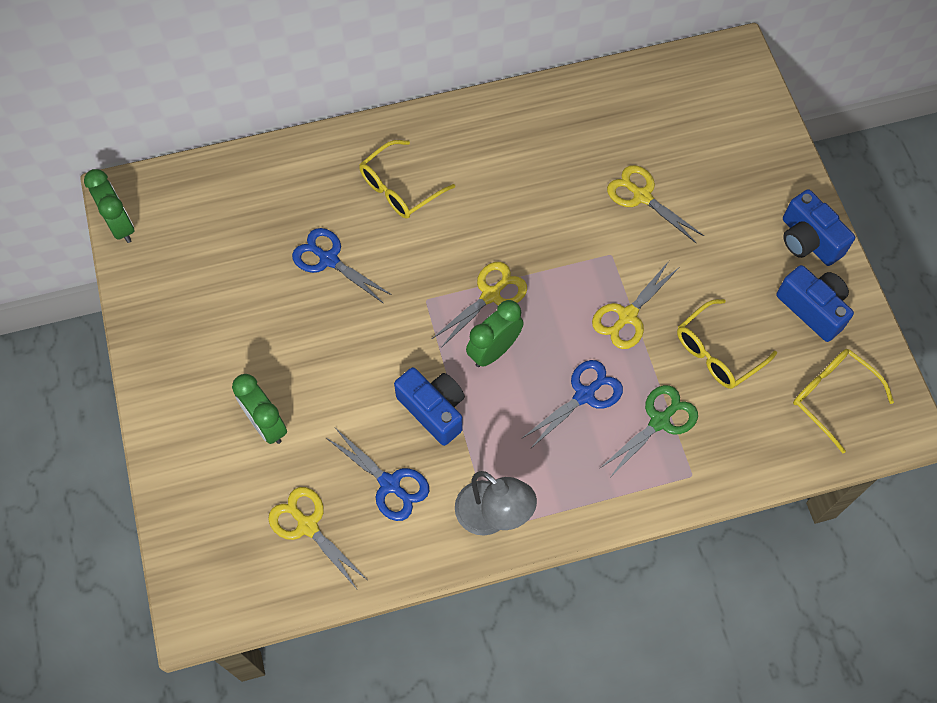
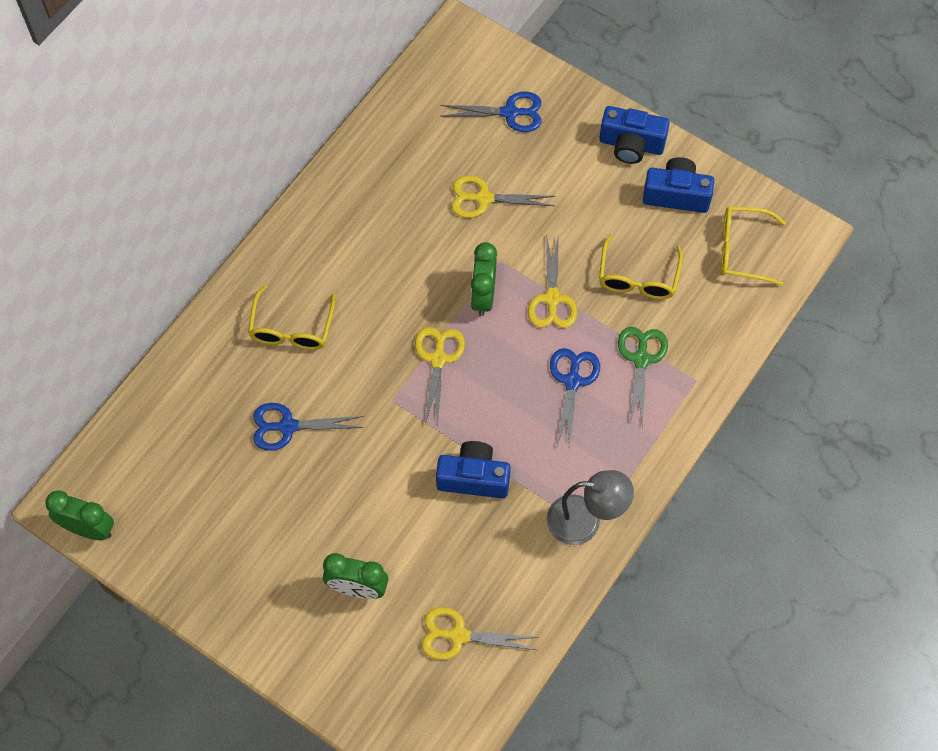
camera: 40 degrees left, 0 degrees up
(390, 484) = (491, 557): blue scissors -> blue scissors (510, 113)
(494, 350) = (478, 399): green clock -> green clock (483, 296)

